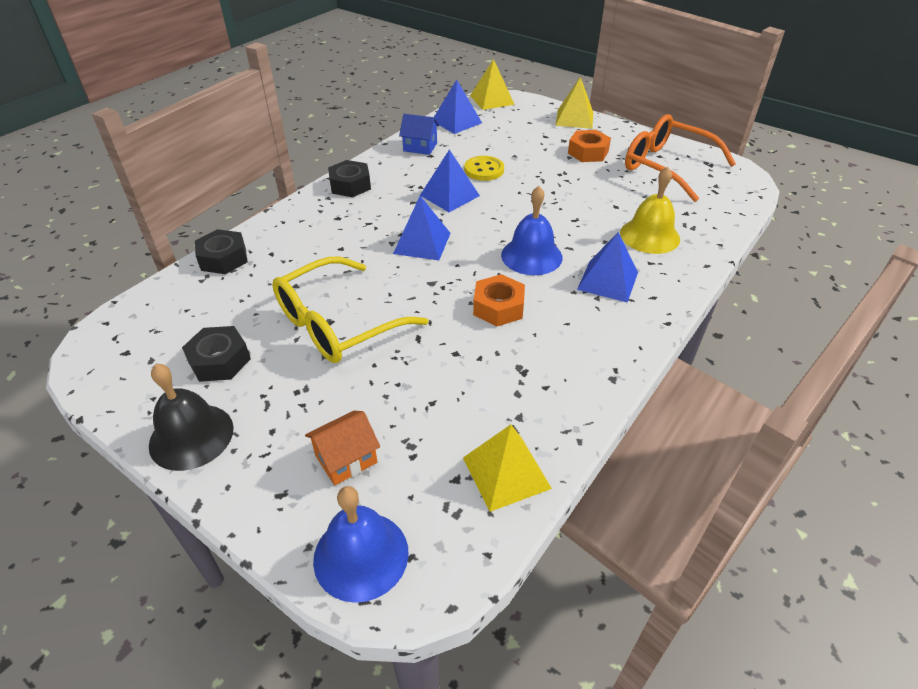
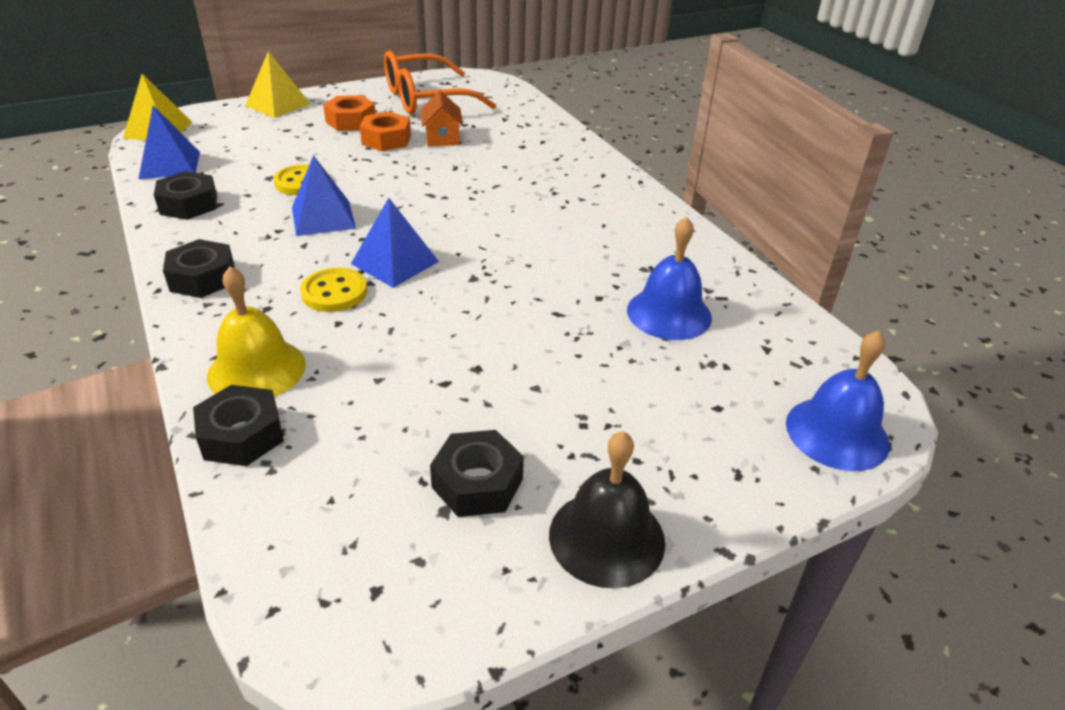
camera: 65 degrees left, 5 degrees down
(337, 324) = (487, 363): yellow glasses -> none
(346, 459) = (709, 411): orange house -> orange house (442, 138)
(370, 234) = (334, 292): none -> yellow button
(420, 147) = (189, 204): blue house -> black nut
(498, 307) = (551, 251): orange nut -> orange nut (386, 139)
(506, 472) = (771, 318): yellow pyramid -> none
(531, 256) = (488, 208): blue bell -> blue bell (669, 313)
(608, 281) = (563, 185): blue pyramid -> none
(649, 236) = (519, 144): yellow bell -> yellow bell (256, 369)

